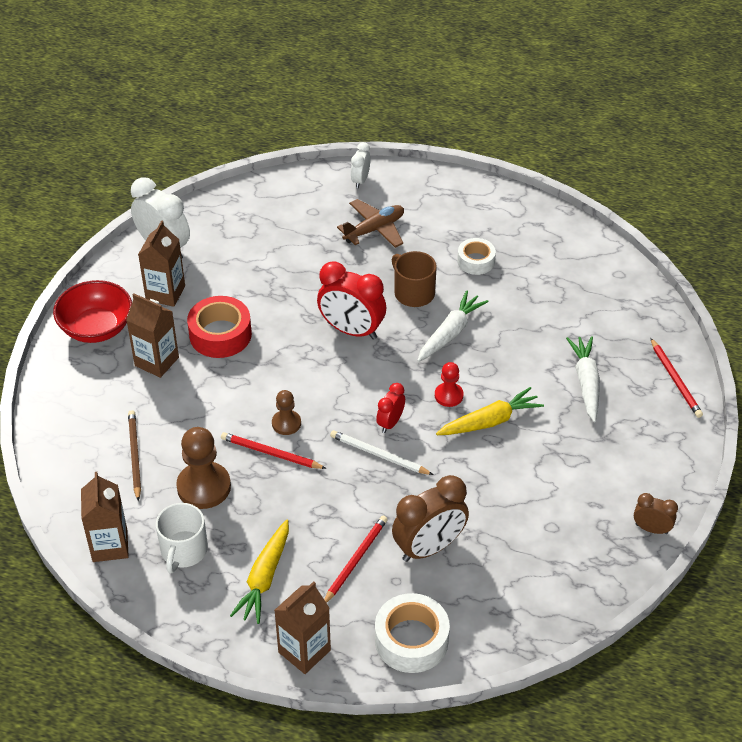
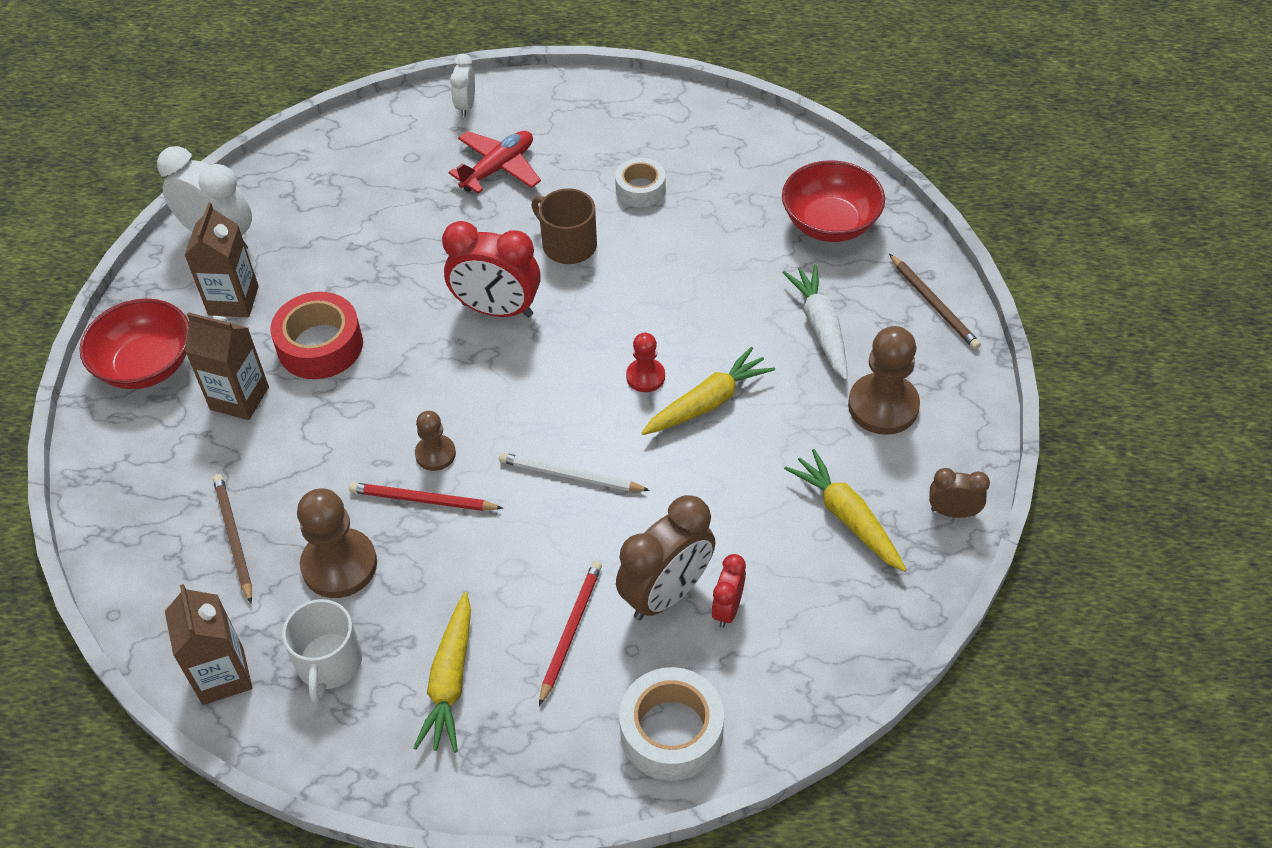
camera: 10 degrees left, 5 degrees up
(304, 651) = (527, 778): brown carton -> none
(374, 229) = (498, 168): brown plane -> red plane
(390, 423) = (576, 428): red clock -> red clock (727, 609)
(450, 333) = (629, 290): white carrot -> none
(572, 518) = (846, 517): none -> yellow carrot
(612, 309) = (830, 223): none -> red bowl
(618, 446) = (883, 406): none -> brown pawn
(675, 380) = (934, 304): red pencil -> brown pencil

